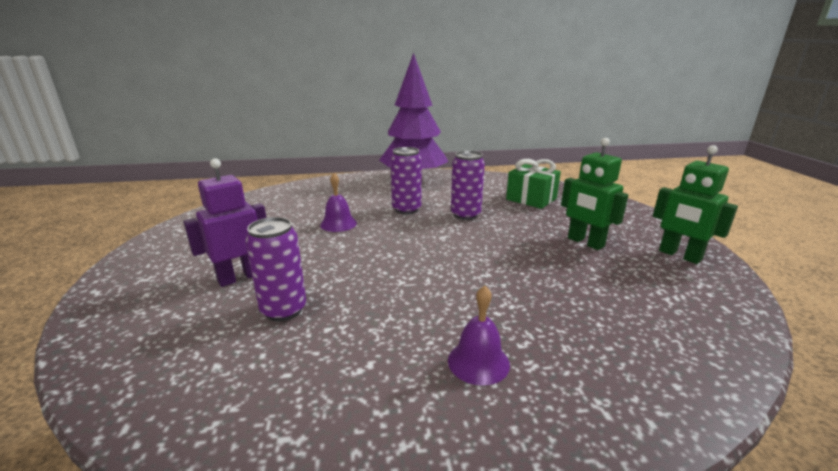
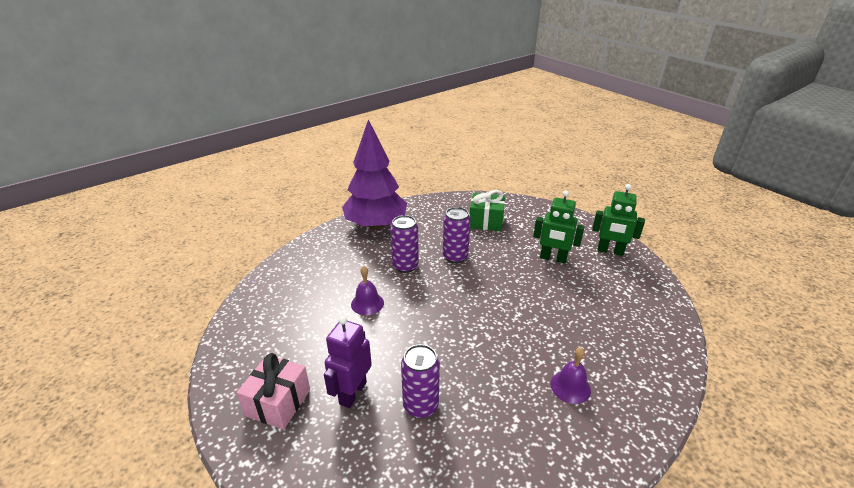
camera: 30 degrees left, 10 degrees up
(177, 262) = (278, 402): none -> pink gift

